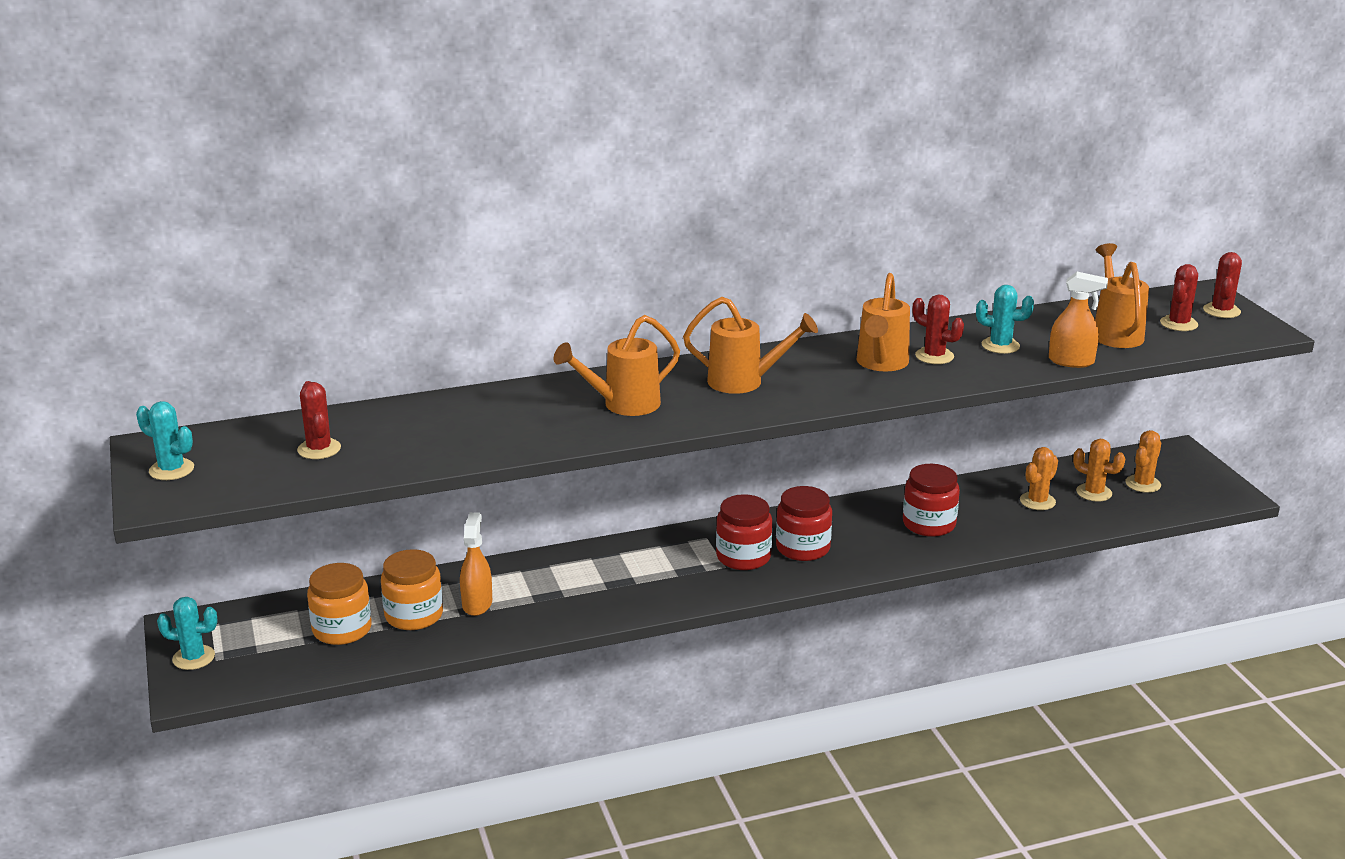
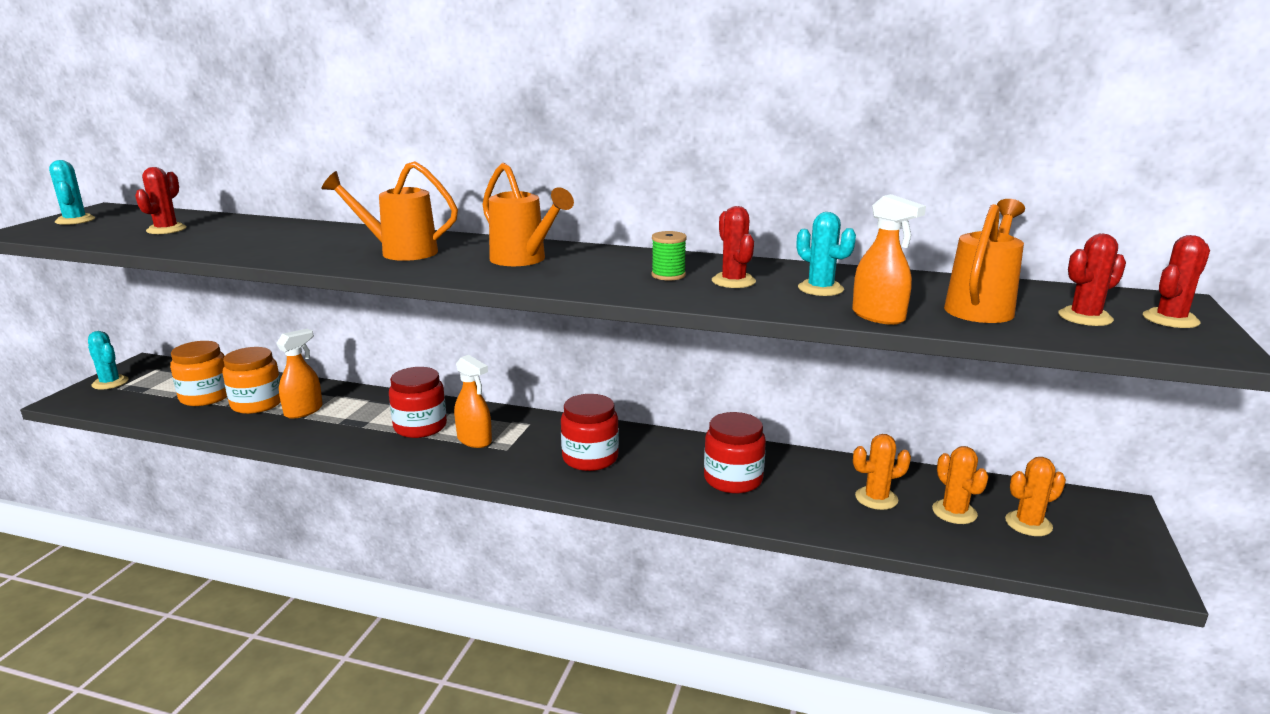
camera: 35 degrees right, 5 degrees down
(685, 569) = (474, 440): none -> orange spray bottle
(743, 557) = (532, 447): red jar -> red jar (420, 427)
(880, 364) = (668, 275): orange watering can -> green spool

